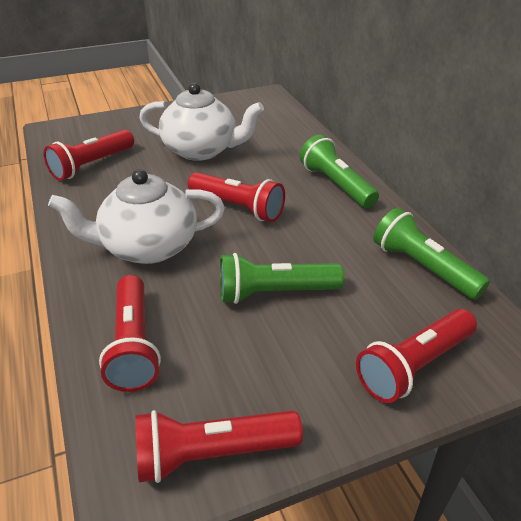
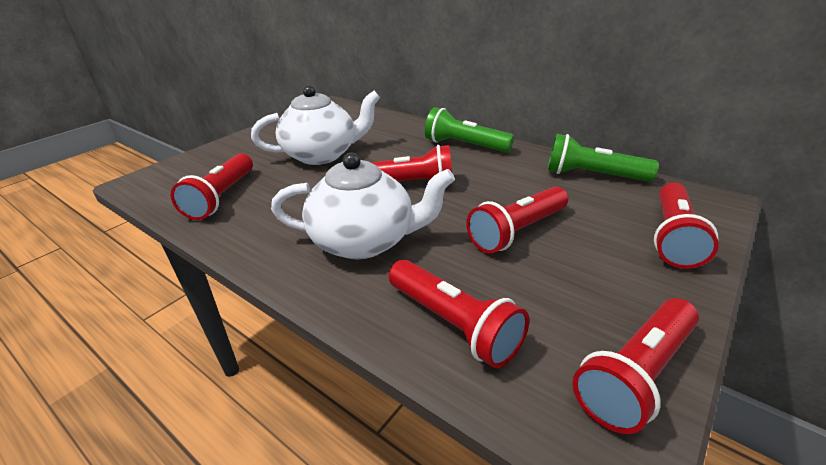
camera: 30 degrees left, 5 degrees down
(148, 247) = (365, 241): white teapot -> white teapot turned 135 degrees counterclockwise
(274, 292) = (517, 231): green flashlight -> red flashlight

